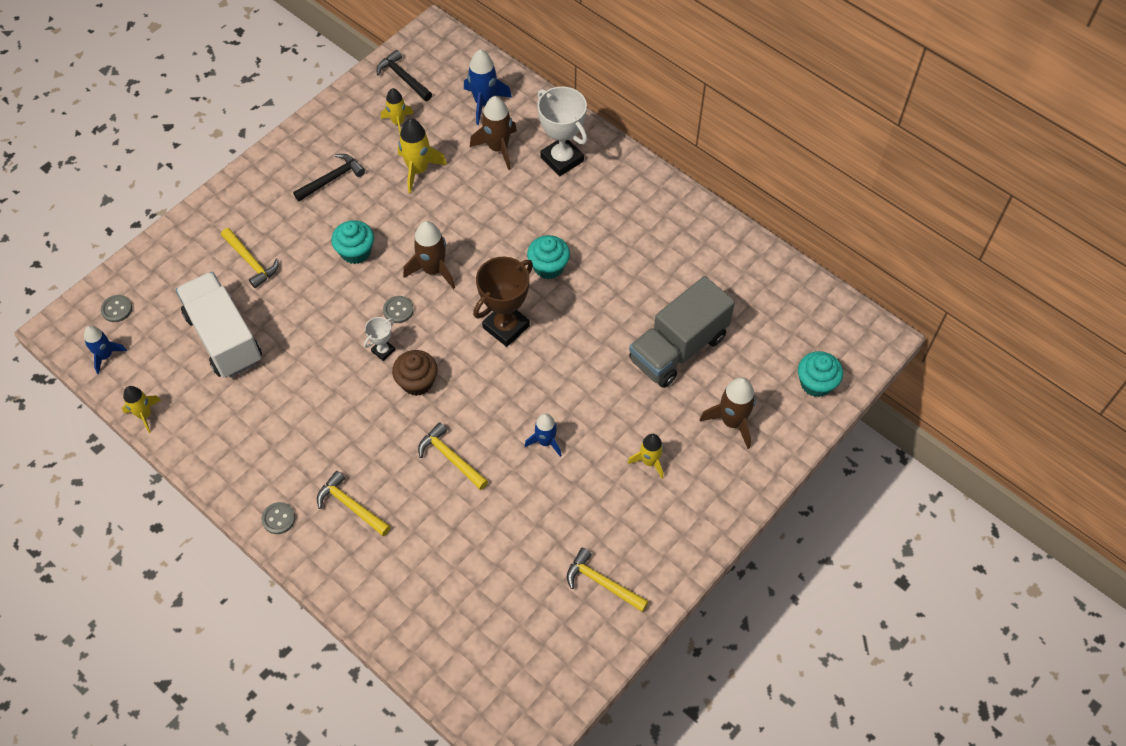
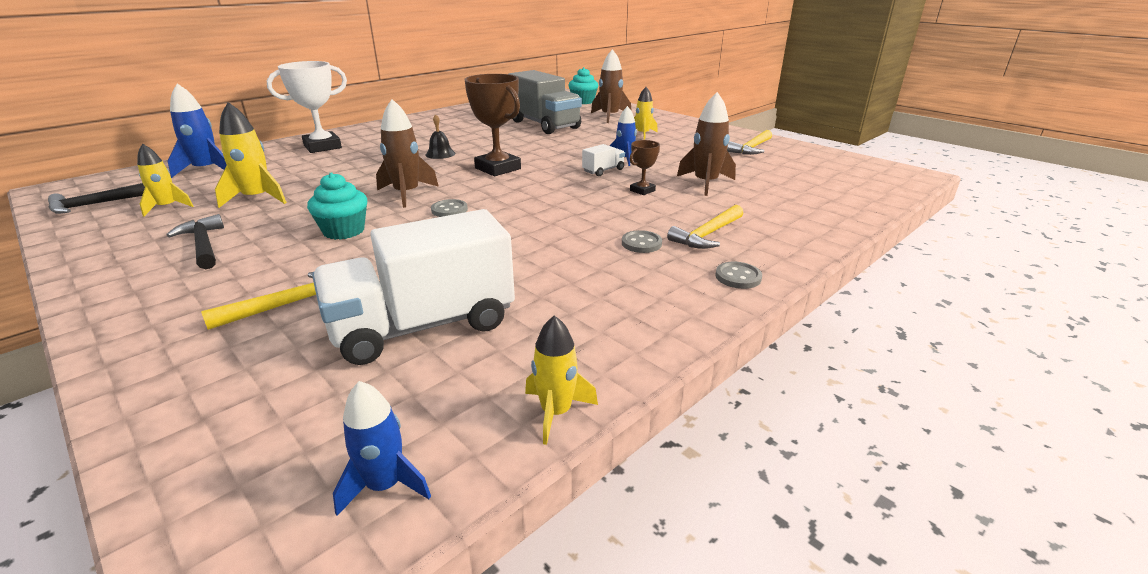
camera: 85 degrees left, 30 degrees down
(117, 309) = (262, 473): grey button -> grey button (641, 243)
(383, 351) = (501, 217): white trophy -> none
(417, 382) = (549, 203): brown cupcake -> none
(451, 458) = (642, 190): yellow hammer -> brown trophy
(498, 148) = (276, 166): brown rocket -> brown rocket (705, 183)
(506, 422) = (603, 171): none -> white truck
(548, 267) = (440, 154): turquoise cupcake -> black bell

